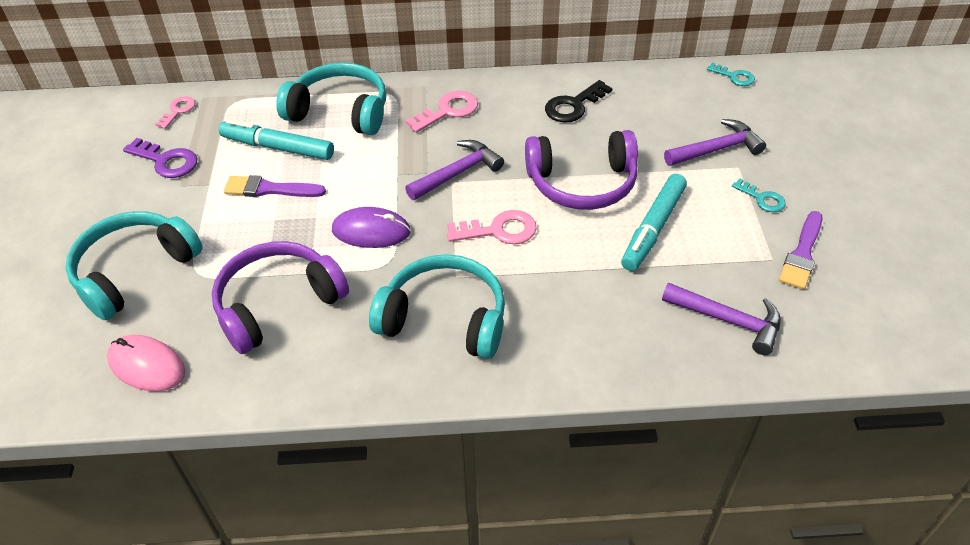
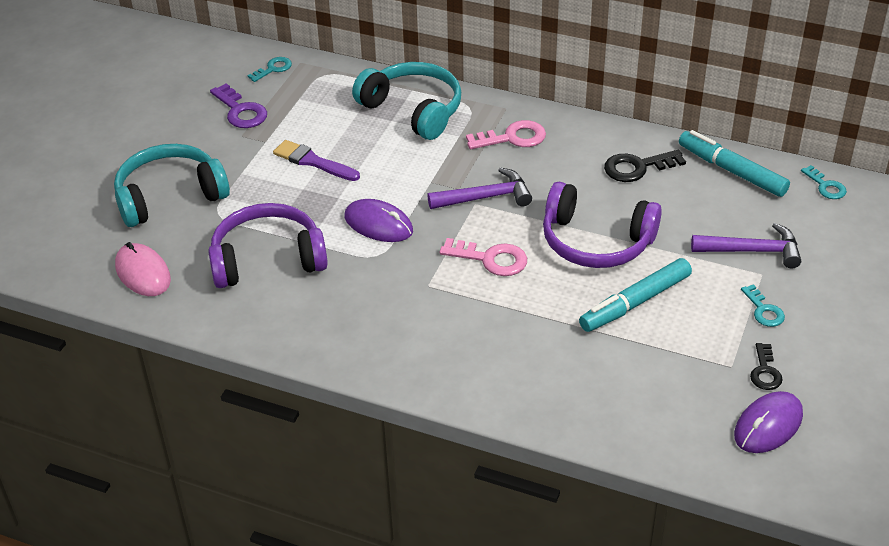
camera: 25 degrees right, 5 degrees down
(178, 111) = (273, 69): pink key -> turquoise key
(278, 148) = (340, 127): turquoise marker -> turquoise marker (731, 171)
(444, 319) = (397, 316): turquoise headphones -> none
(728, 320) = (648, 403): purple hammer -> none
(802, 254) = (765, 371): purple brush -> black key
(840, 303) = (768, 425): none -> purple mouse

